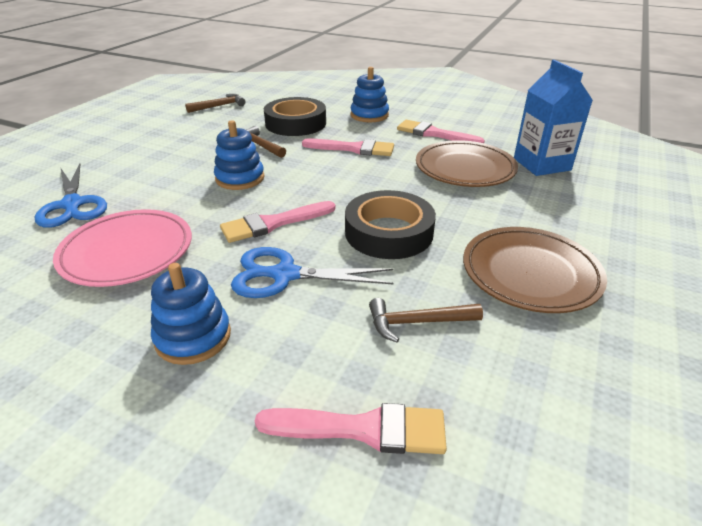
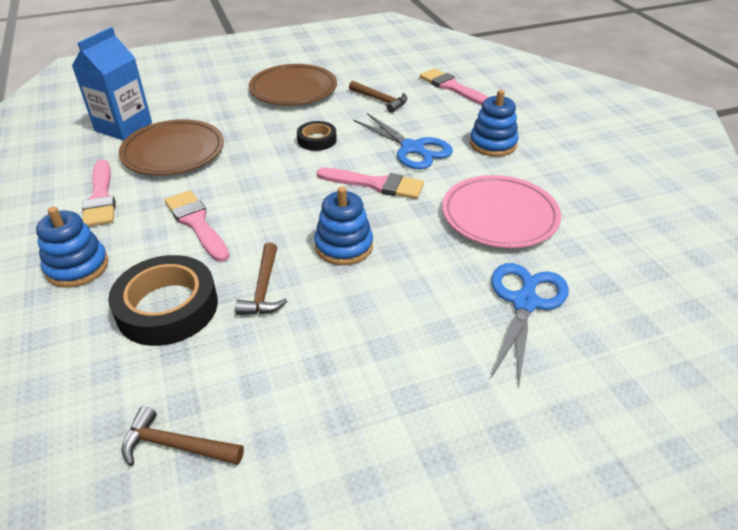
camera: 135 degrees left, 5 degrees up
(389, 232) = (317, 140): black tape -> black tape, size x0.55

